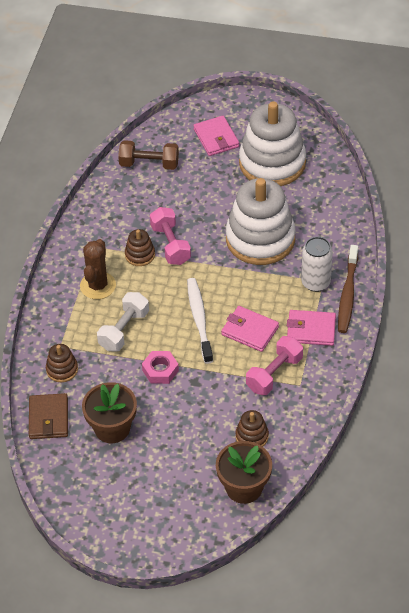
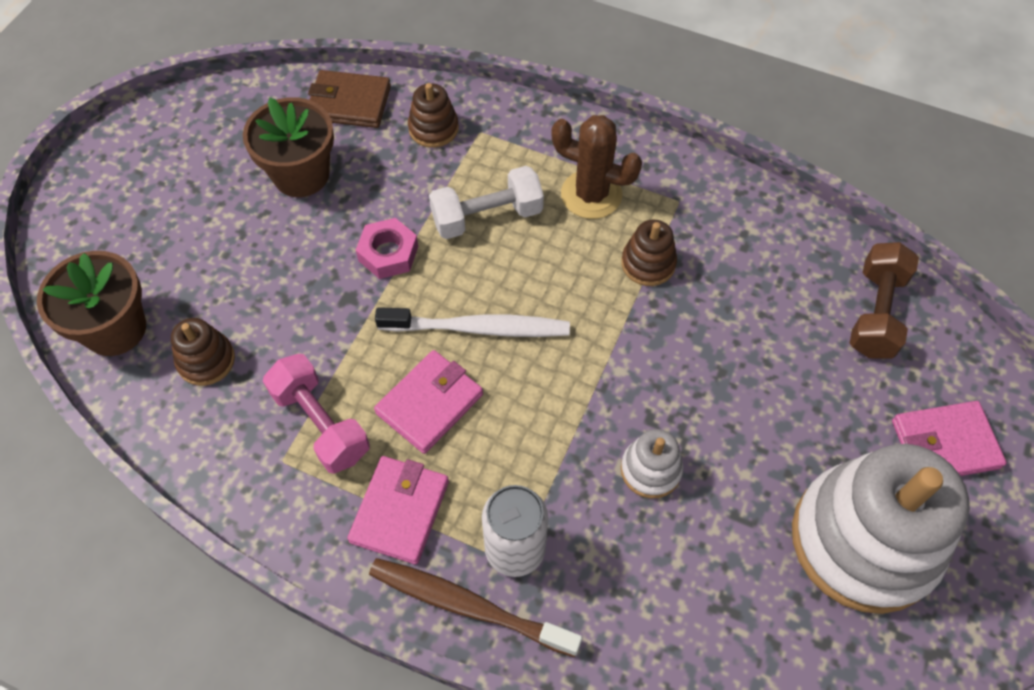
camera: 100 degrees right, 10 degrees up
(124, 330) = (487, 216): white dumbbell -> white dumbbell turned 60 degrees counterclockwise
(170, 244) = (664, 314): pink dumbbell -> none
(260, 239) = (650, 470): white stacking toy -> white stacking toy, size x0.43

